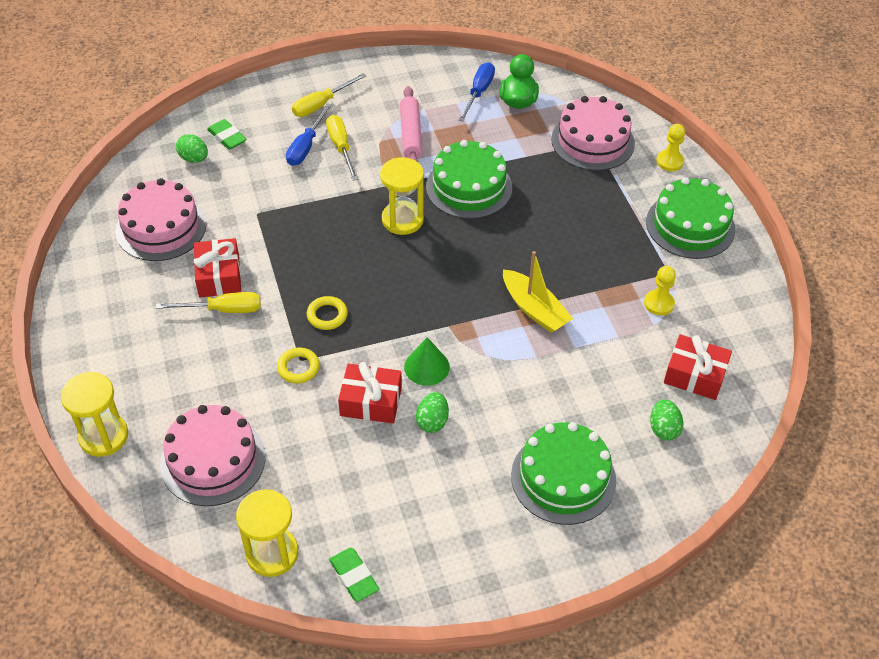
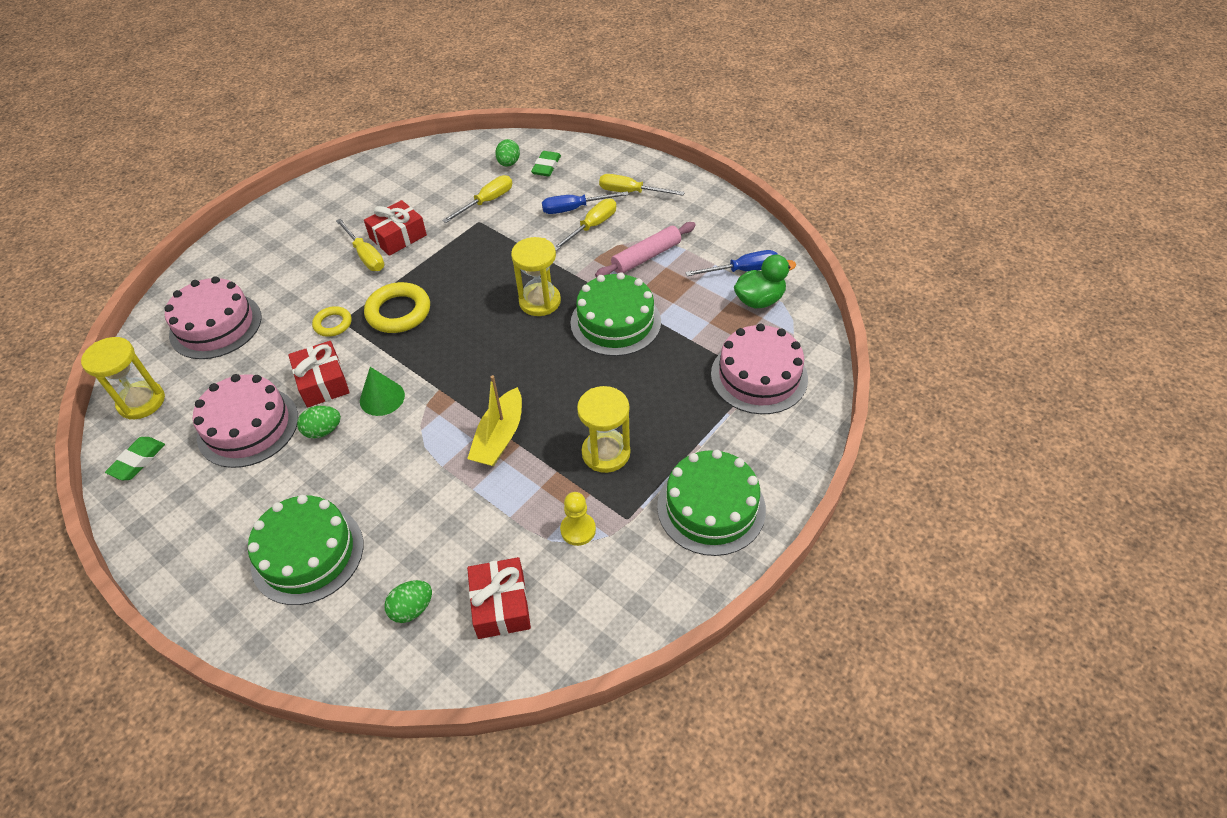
camera: 60 degrees right, 0 degrees up
(103, 436) = (210, 262): yellow hourglass -> yellow hourglass (606, 453)
(161, 227) = (425, 185): pink cake -> pink cake (248, 426)
(234, 196) = (487, 202): none -> yellow screwdriver
(327, 315) = (398, 312): yellow ring -> yellow ring, size x1.71
(669, 161) = (789, 448): yellow pawn -> none

